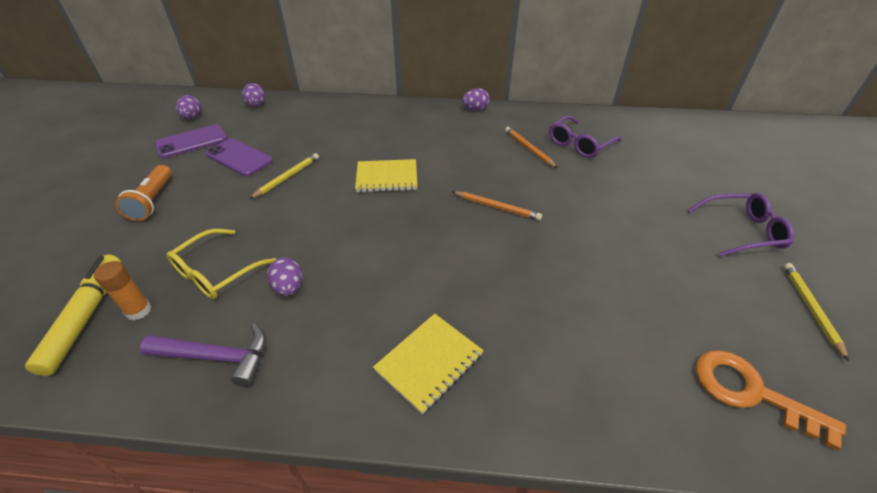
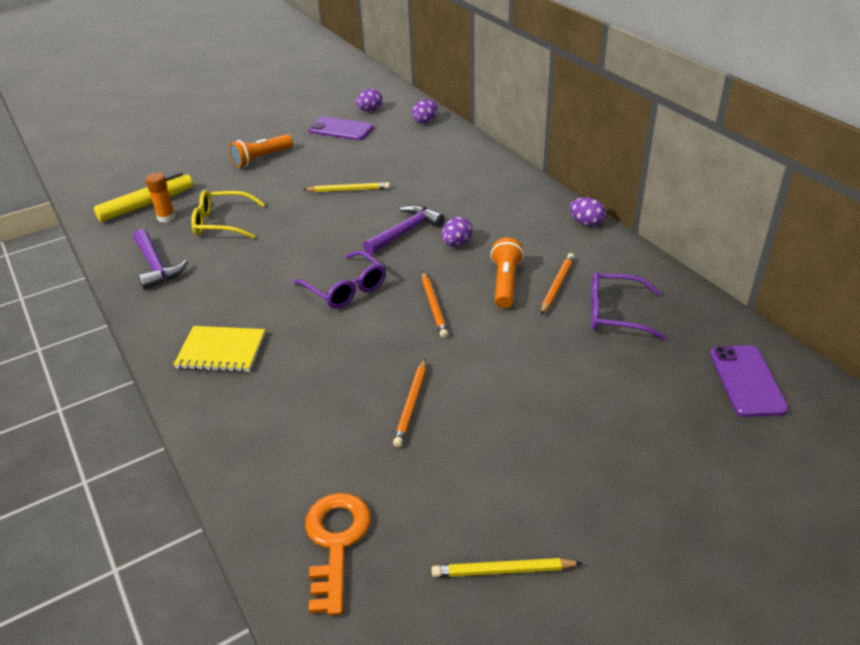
camera: 55 degrees right, 5 degrees down
(239, 158) = (346, 158): purple phone -> purple phone (746, 381)
(289, 287) = (235, 257): purple egg -> purple egg (456, 244)
(387, 177) = (405, 232): yellow notebook -> purple hammer
(504, 166) = (505, 283): none -> orange flashlight
(605, 271) = (411, 404): none -> orange pencil
(742, 231) = (592, 487): purple glasses -> purple glasses (346, 289)
(810, 308) = (503, 571): yellow pencil -> yellow pencil turned 150 degrees counterclockwise

